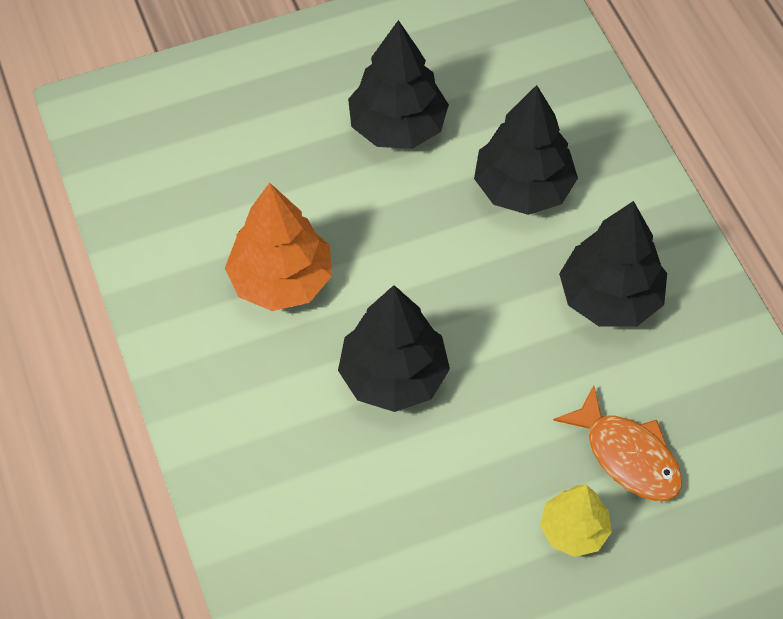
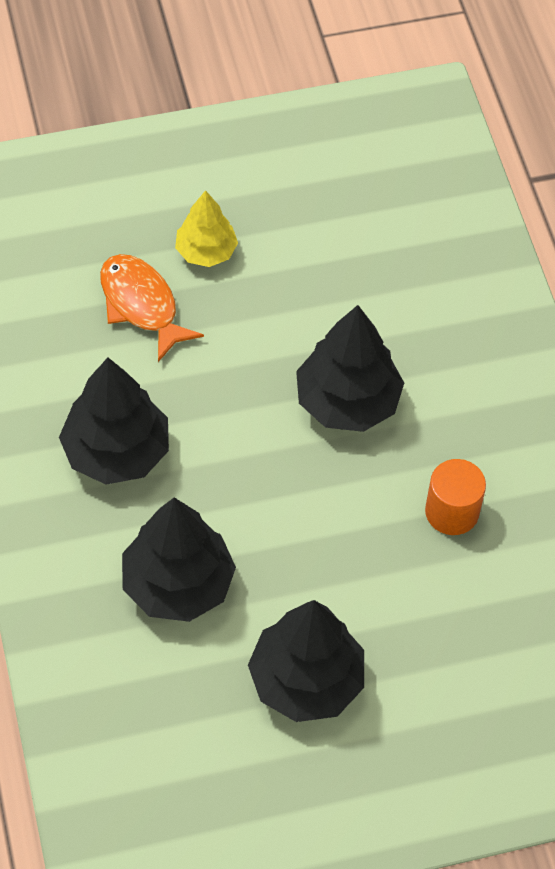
camera: 175 degrees left, 0 degrees up
(281, 280) = (452, 511): orange tree -> orange cylinder

